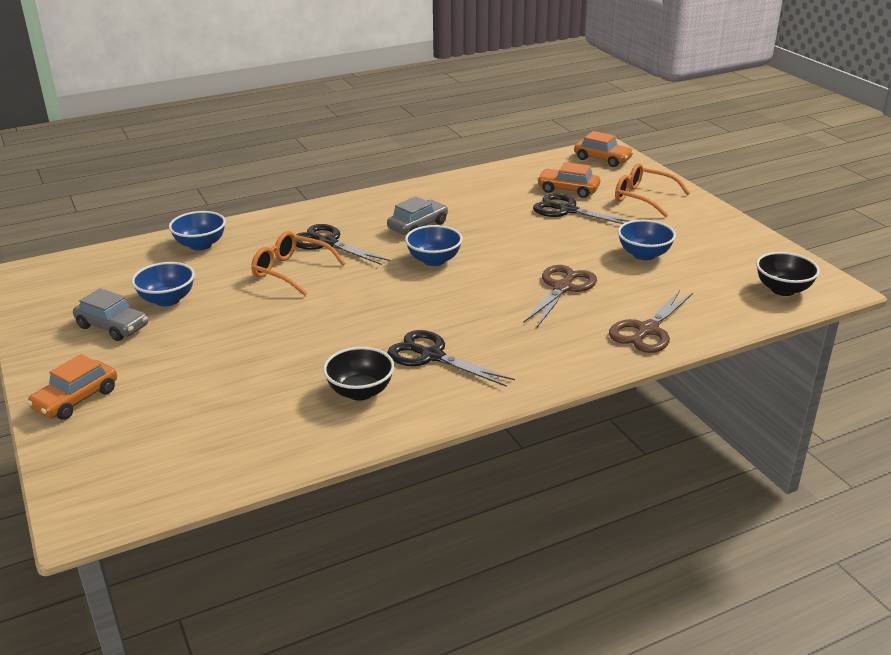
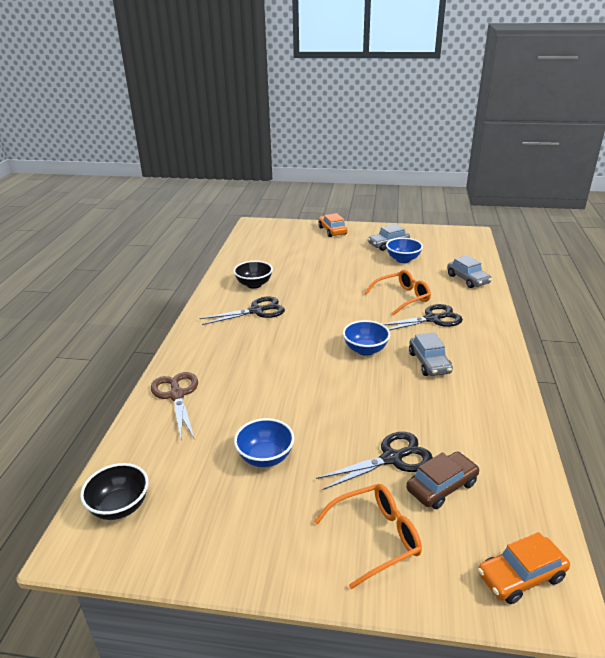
camera: 125 degrees right, 0 degrees up
(200, 245) = (468, 279): blue bowl -> grey car
(562, 288) = (268, 387): brown scissors -> none
(568, 190) = (441, 486): orange car -> brown car

